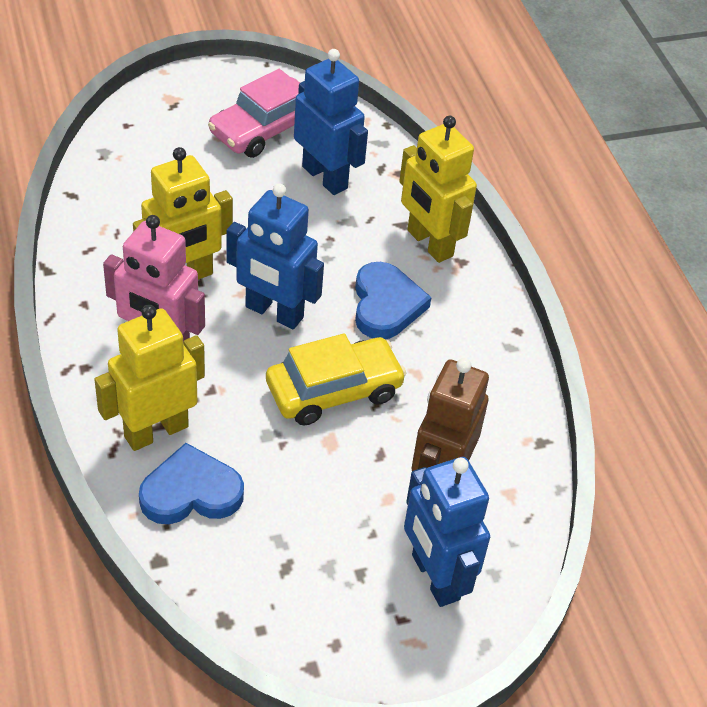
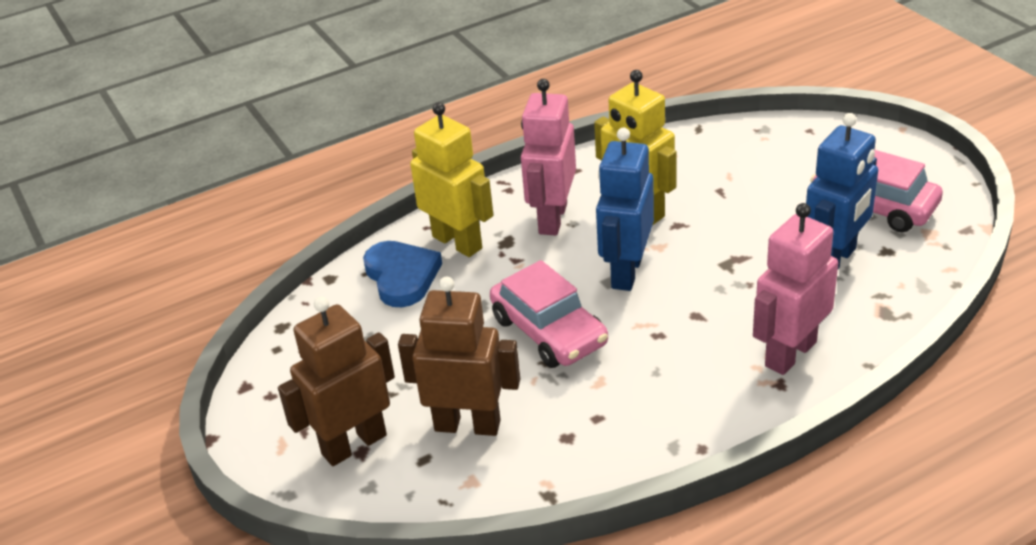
camera: 85 degrees right, 10 degrees down
(334, 390) = (549, 331): yellow car -> pink car
(386, 305) = (679, 341): blue heart -> none
(429, 243) = (790, 354): yellow robot -> pink robot
(434, 577) = (353, 444): blue robot -> brown robot

